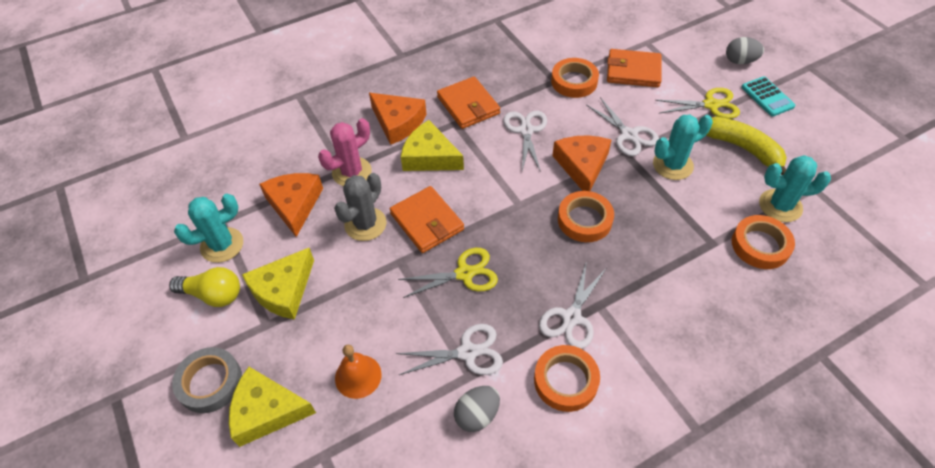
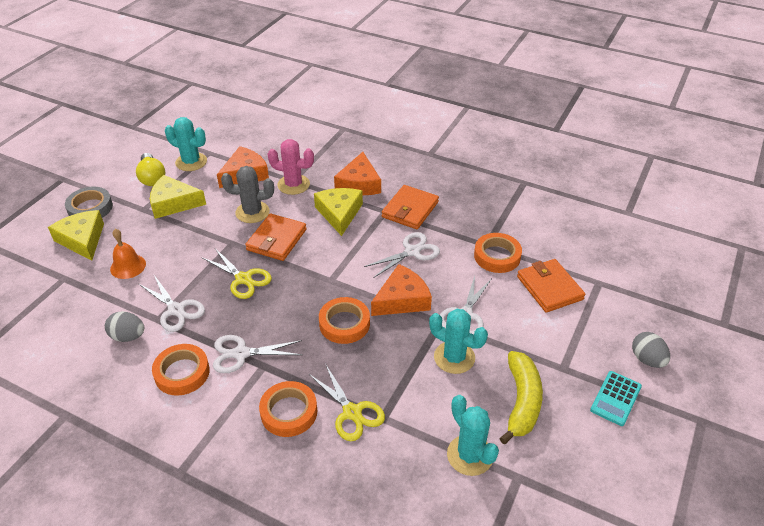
camera: 55 degrees right, 10 degrees down
(710, 105) = (559, 358): yellow scissors -> yellow scissors (352, 412)
(760, 245) = (407, 454): orange tape -> orange tape (289, 412)

